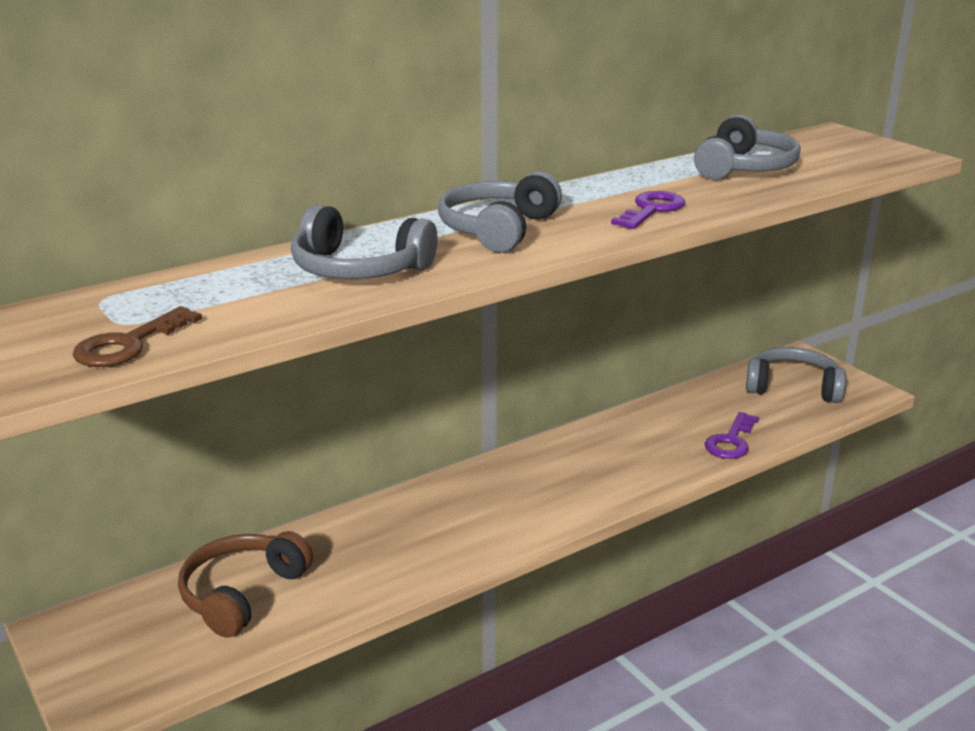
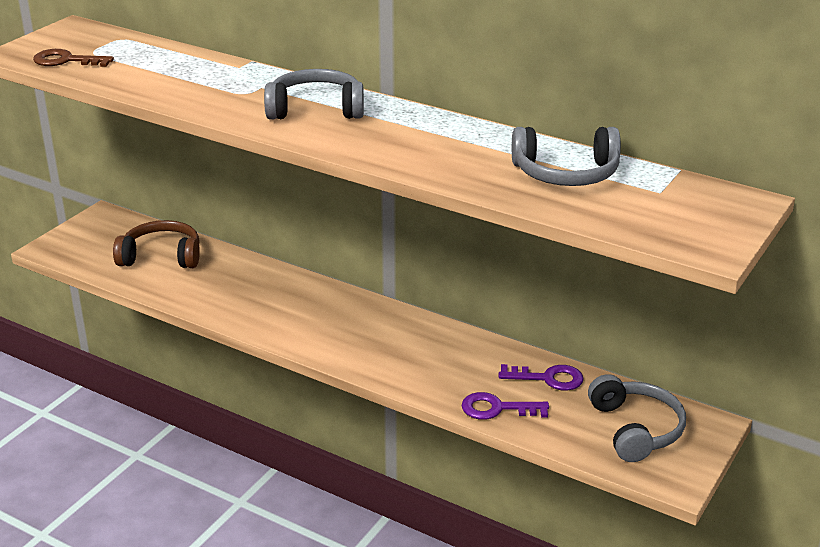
camera: 65 degrees right, 5 degrees up
(358, 269) = (209, 86): grey headphones -> none
(651, 210) = (409, 152): purple key -> purple key (548, 378)

